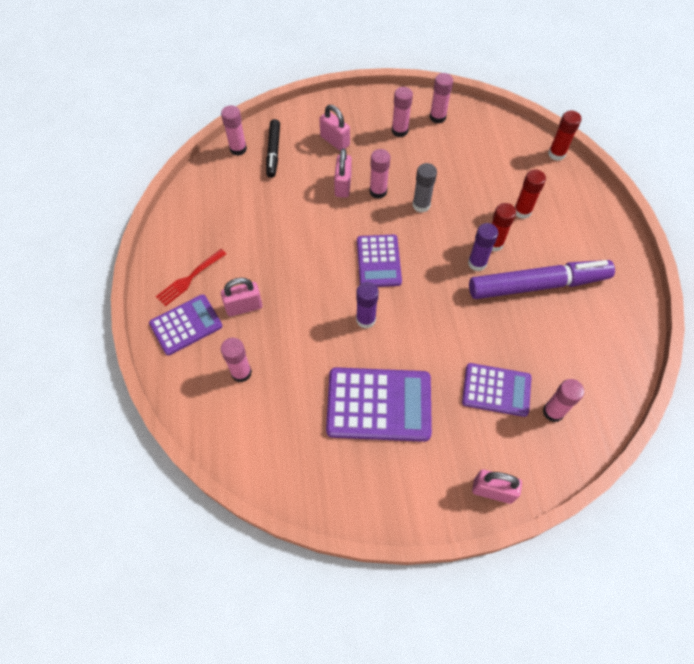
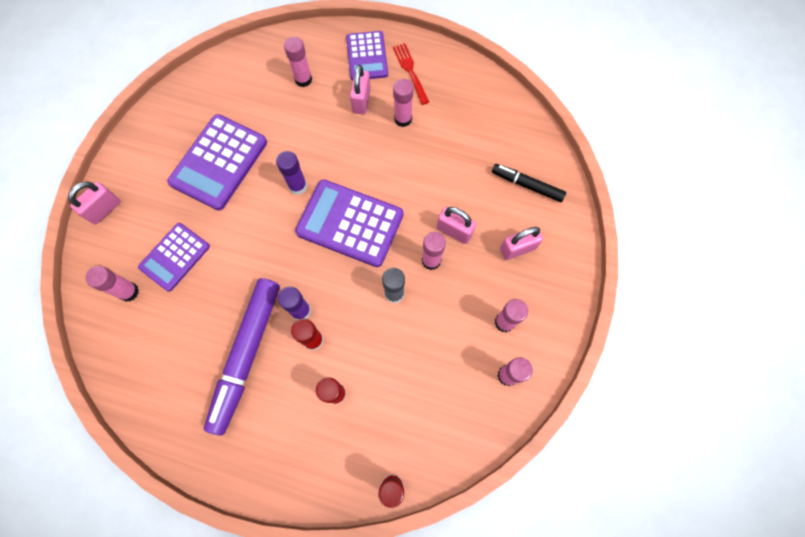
camera: 115 degrees right, 10 degrees up
(238, 149) = (544, 155): pink glue stick -> pink glue stick (403, 119)
(378, 261) = (350, 223): purple calculator -> purple calculator, size x1.56

